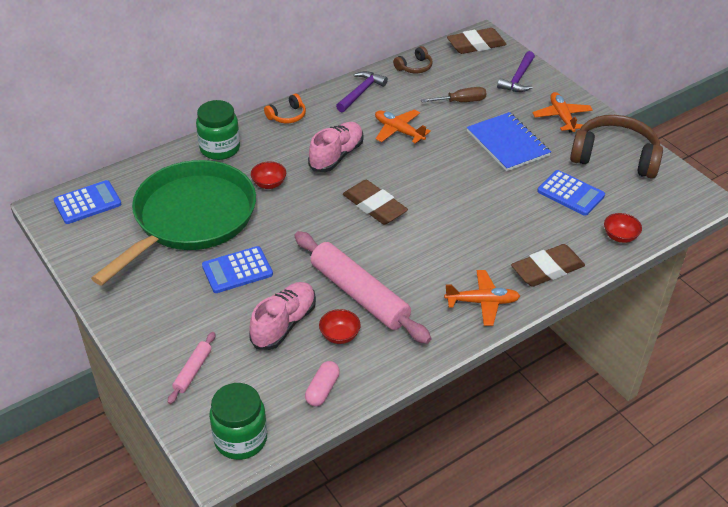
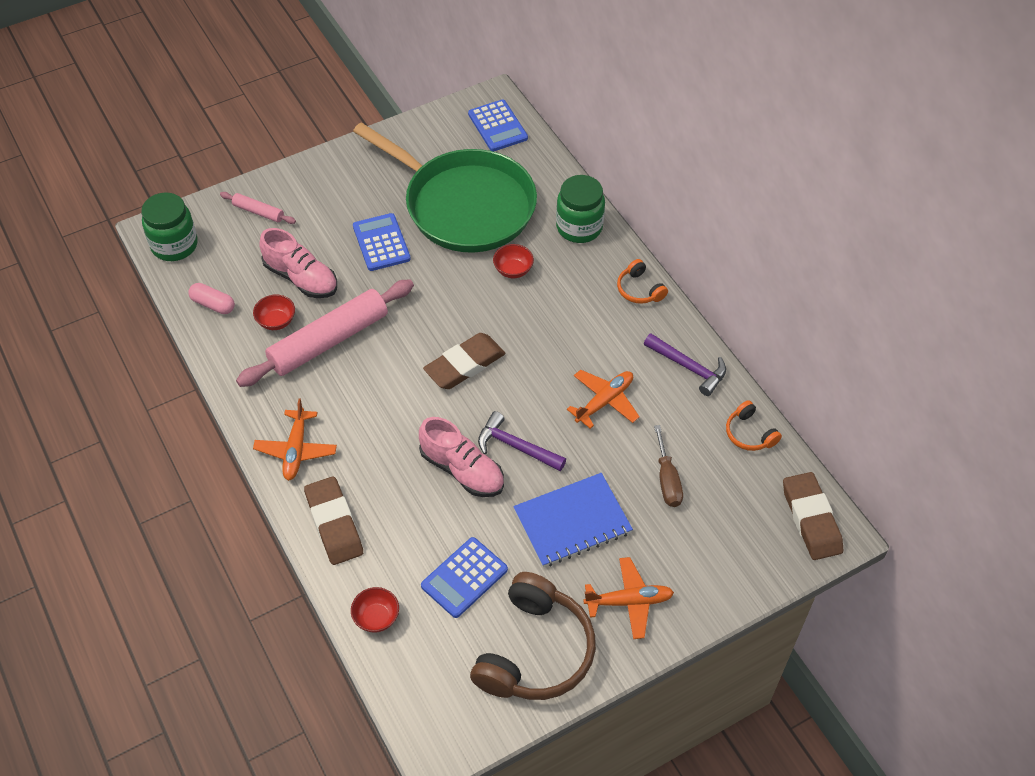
camera: 95 degrees right, 10 degrees up
(336, 156) = (559, 334): pink shoe -> pink shoe (462, 470)
(414, 67) = (749, 434): brown headphones -> orange headphones
(518, 79) = (723, 561): purple hammer -> purple hammer (515, 446)

